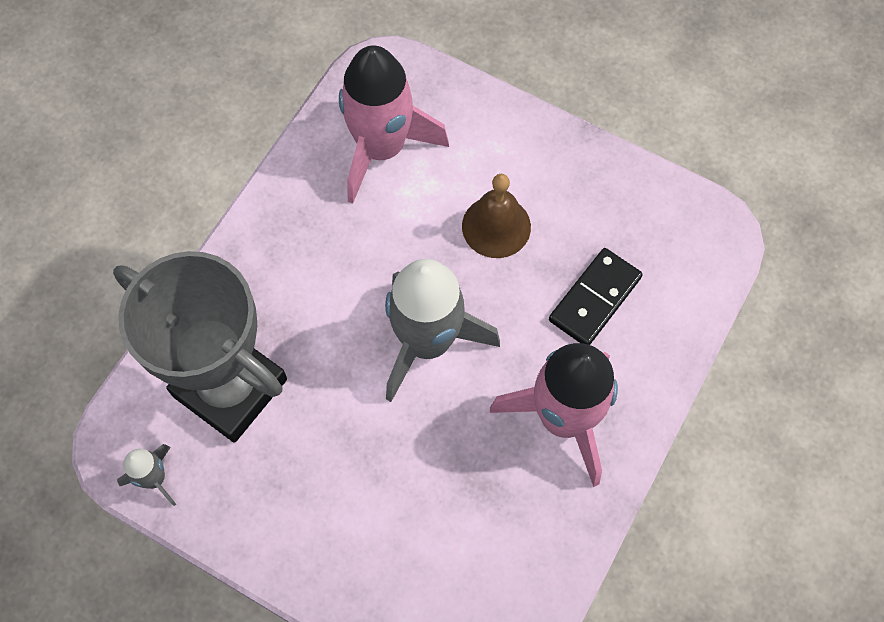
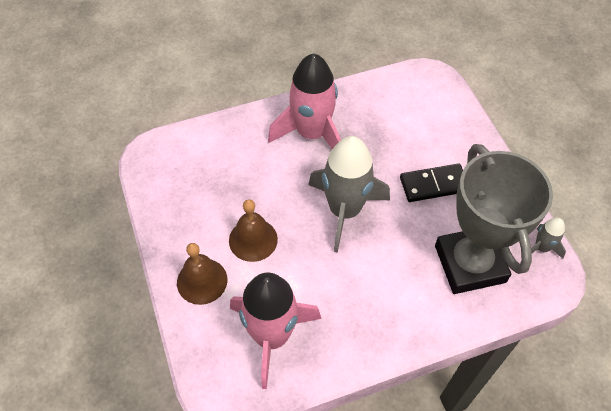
camera: 140 degrees left, 10 degrees down
(503, 145) = (202, 281): none -> brown bell
(594, 299) = (242, 169): black domino -> black domino (433, 185)

